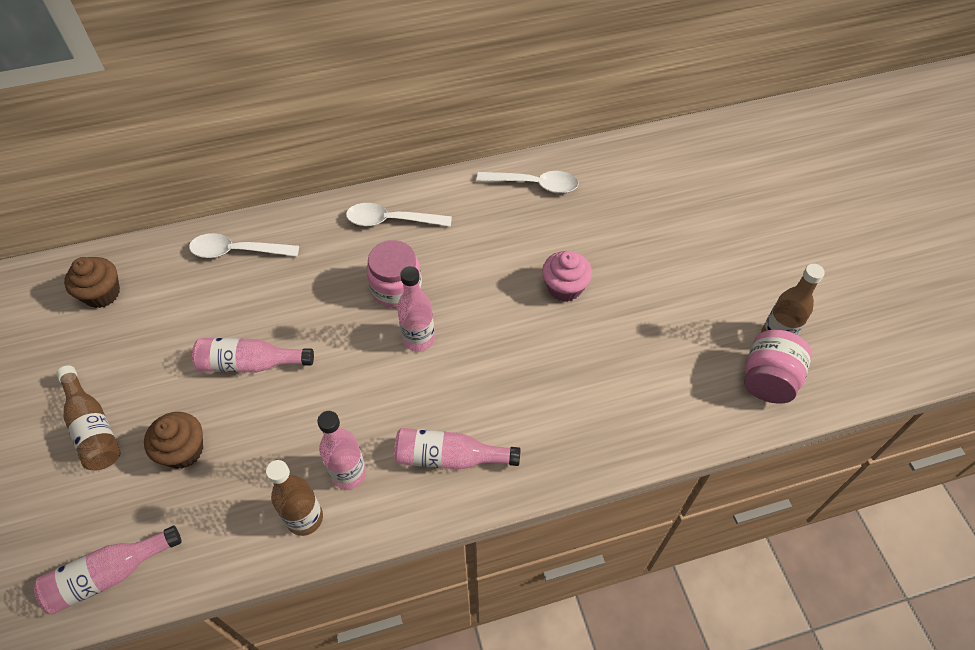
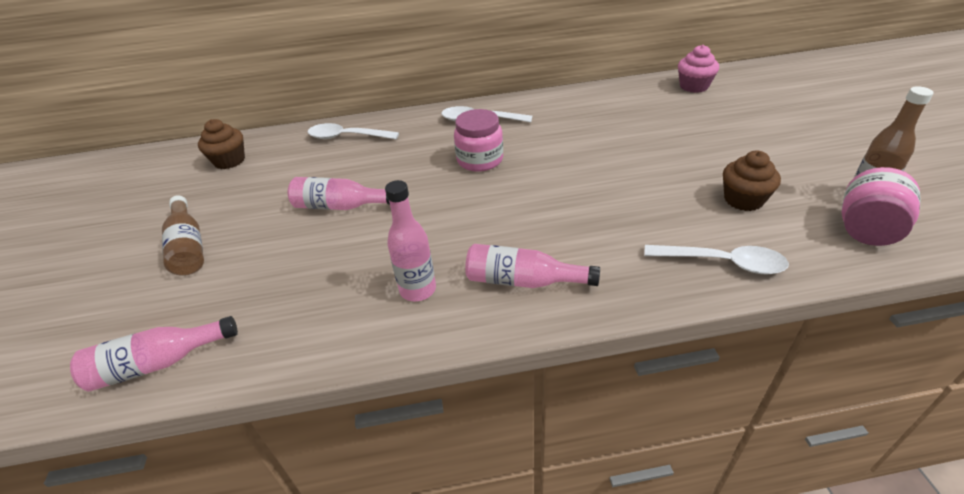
camera: 10 degrees right, 15 degrees down
(183, 450) = (263, 266): brown cupcake -> brown cupcake (743, 200)
(305, 518) = (367, 325): brown bottle -> none
(418, 339) = (497, 193): pink bottle -> none
(534, 184) = (605, 99): white spoon -> white spoon (723, 263)
(564, 287) = (637, 161): pink cupcake -> pink cupcake (694, 86)

